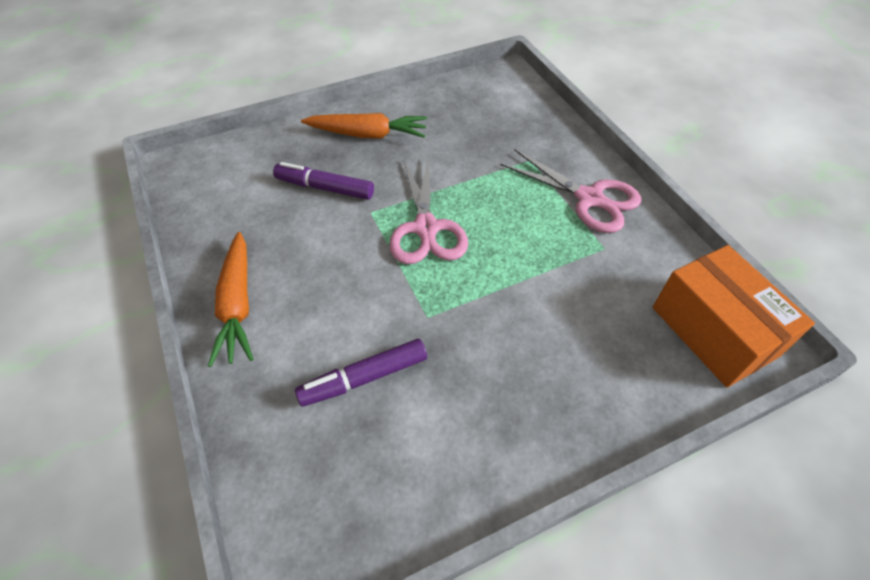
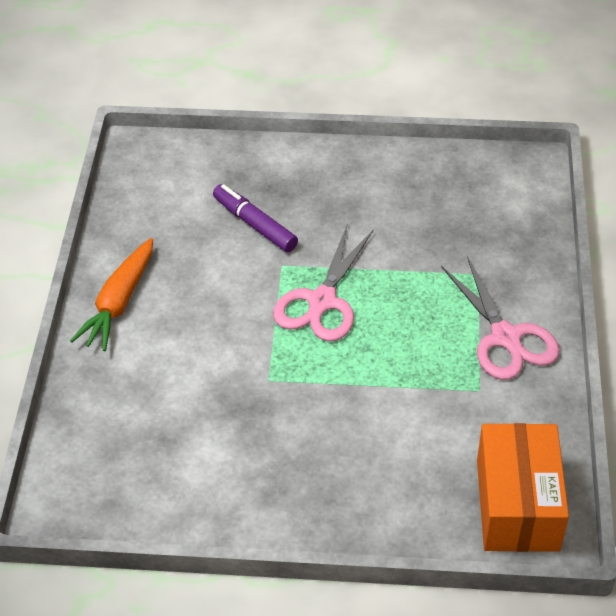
camera: 30 degrees right, 5 degrees down
(364, 378) = (184, 405): purple marker -> none
(367, 134) = (331, 183): orange carrot -> none

